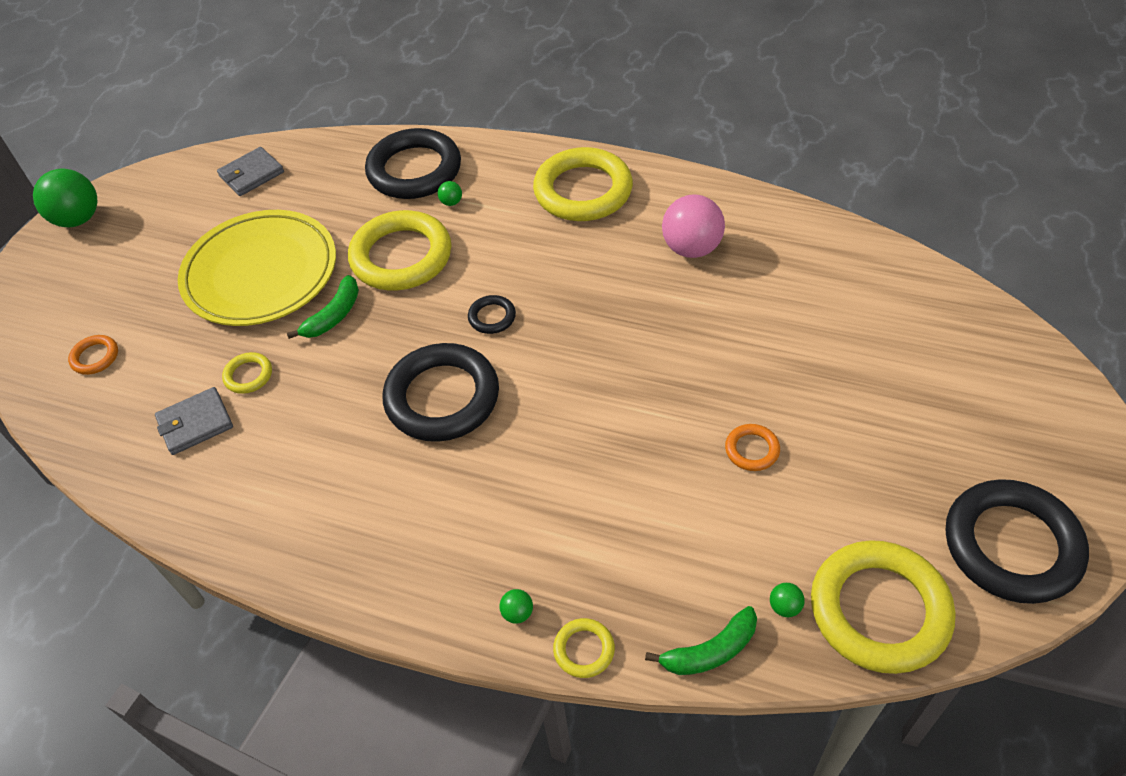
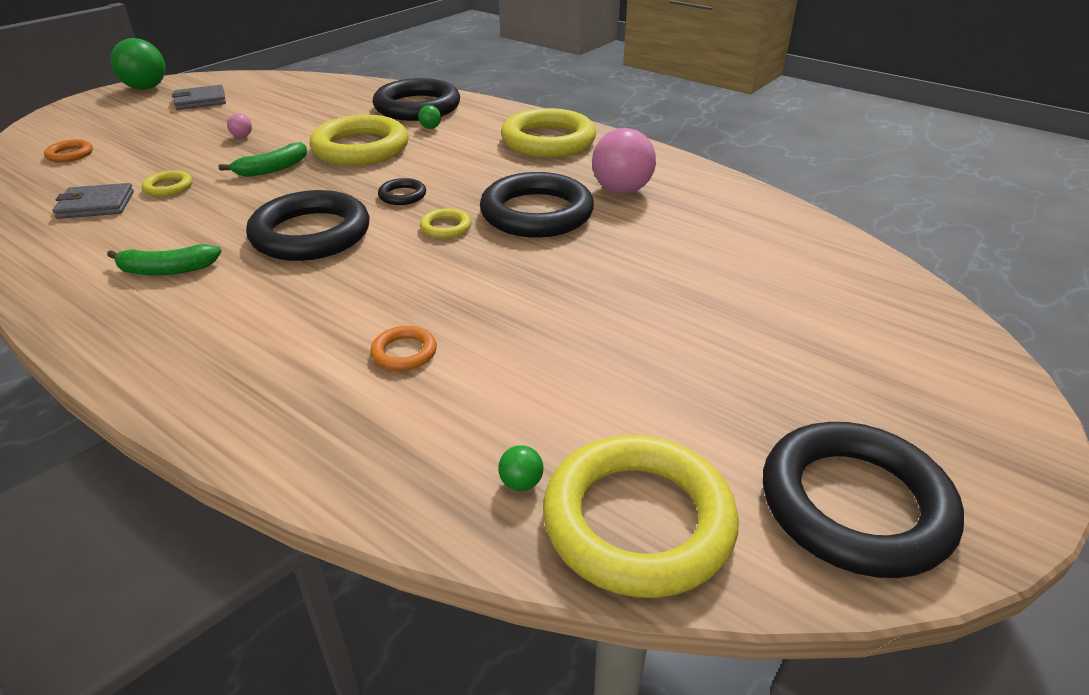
camera: 15 degrees right, 15 degrees down
(251, 174) = (292, 89): grey wallet -> grey wallet (200, 101)
(261, 273) = (242, 136): yellow plate -> pink ball
(517, 613) = (227, 403): green ball -> none
(584, 650) = (264, 455): yellow ring -> yellow ring (446, 227)
(632, 305) = (536, 213): none -> black ring
(710, 651) = (401, 499): green banana -> green banana (167, 270)
(752, 450) = (580, 338): orange ring -> orange ring (404, 352)

